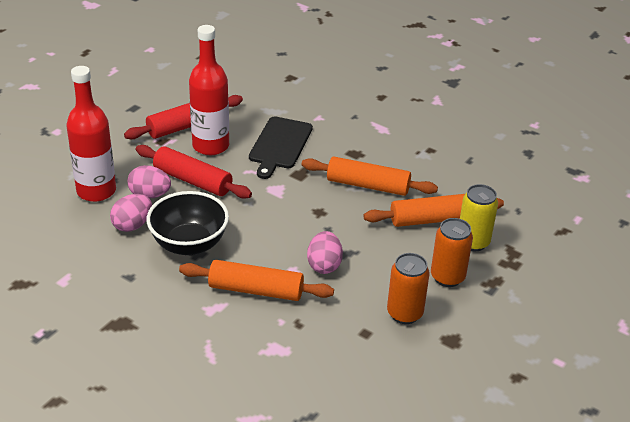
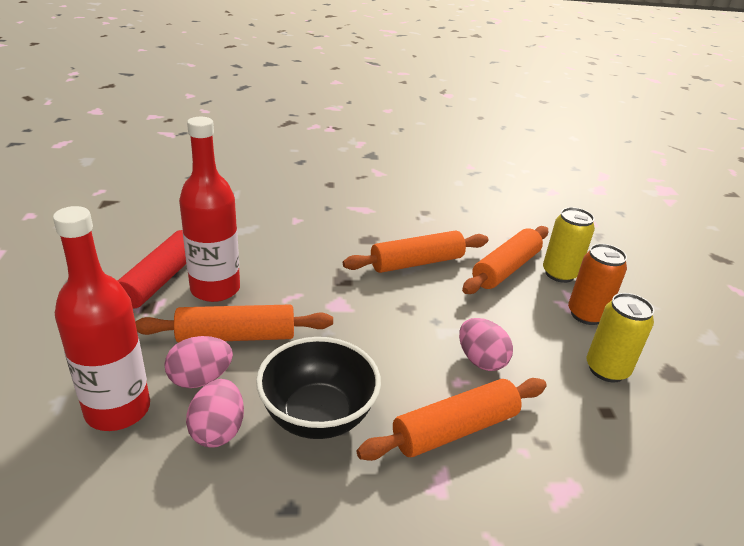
camera: 40 degrees left, 5 degrees down
(192, 180) = (236, 336): red rolling pin -> orange rolling pin
(280, 145) = (289, 259): black cutting board -> none
(404, 313) = (606, 369): orange can -> yellow can

